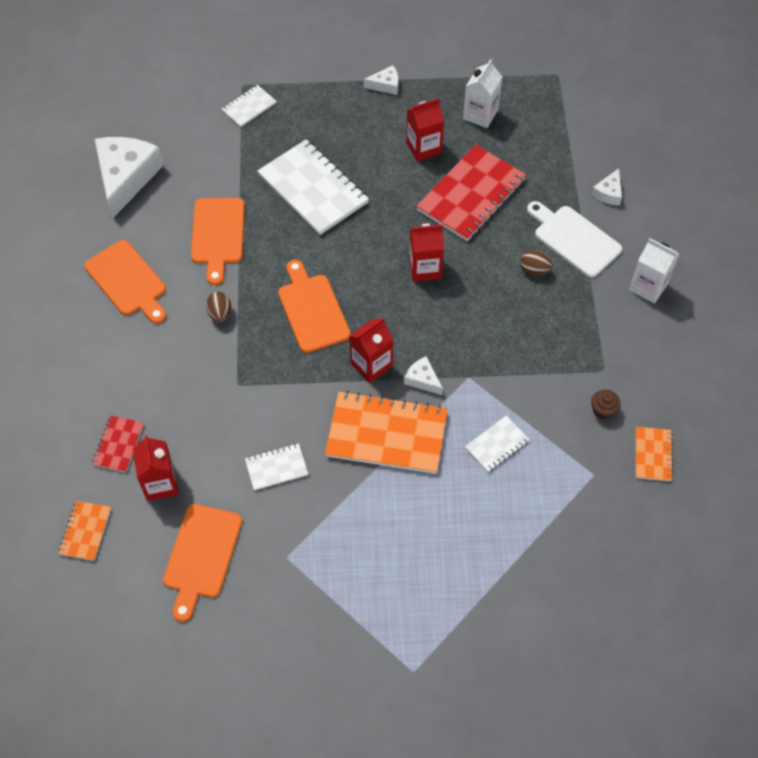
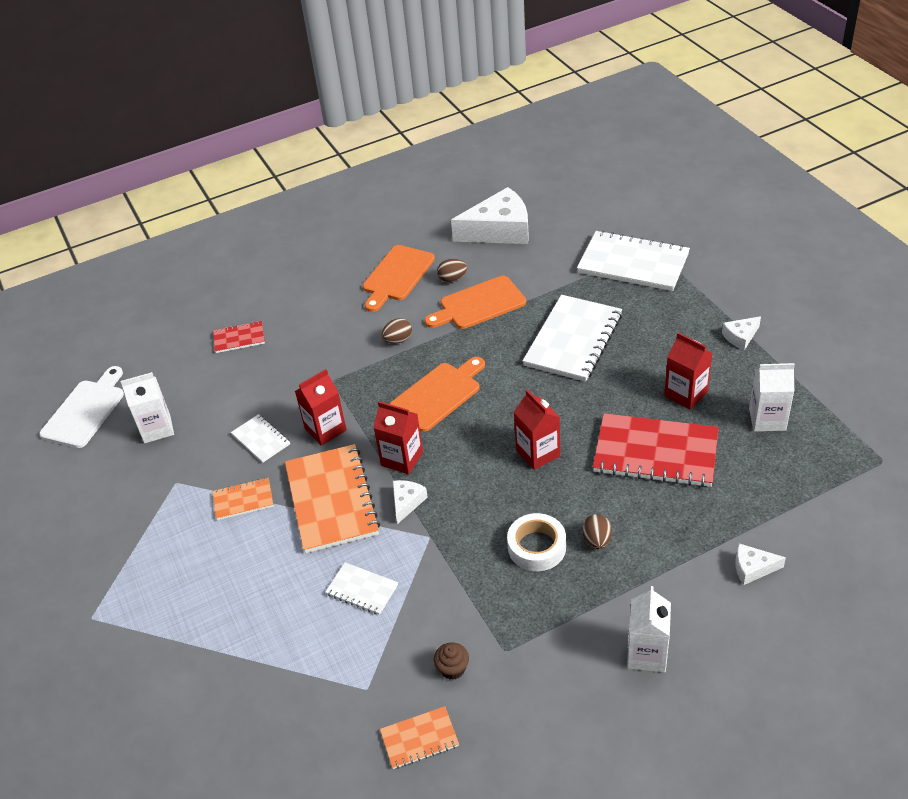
camera: 70 degrees right, 15 degrees down
(85, 531) = (154, 355): orange notebook -> orange notebook (243, 500)
(160, 483) = (214, 377): red carton -> red carton (325, 429)
(167, 240) = (452, 279): none -> brown egg
(201, 555) = (157, 429): orange cutting board -> white carton
(249, 107) = (633, 263): white notebook -> white notebook, size x2.02
(385, 85) = (740, 337): white cheese -> white cheese turned 90 degrees clockwise
(519, 310) = (537, 547): none -> white tape
(574, 239) = (663, 560): white cutting board -> white cutting board (85, 411)

